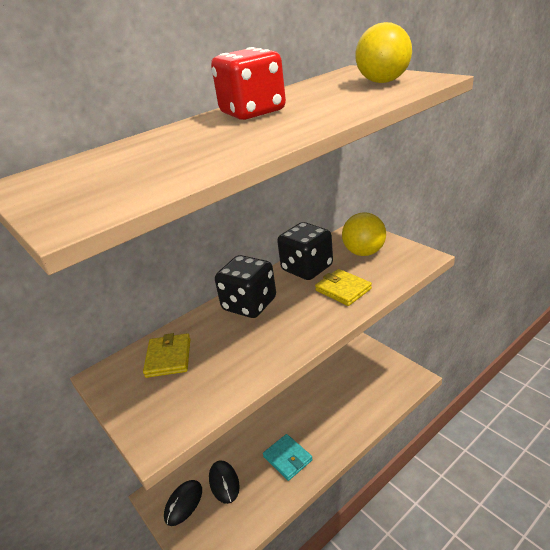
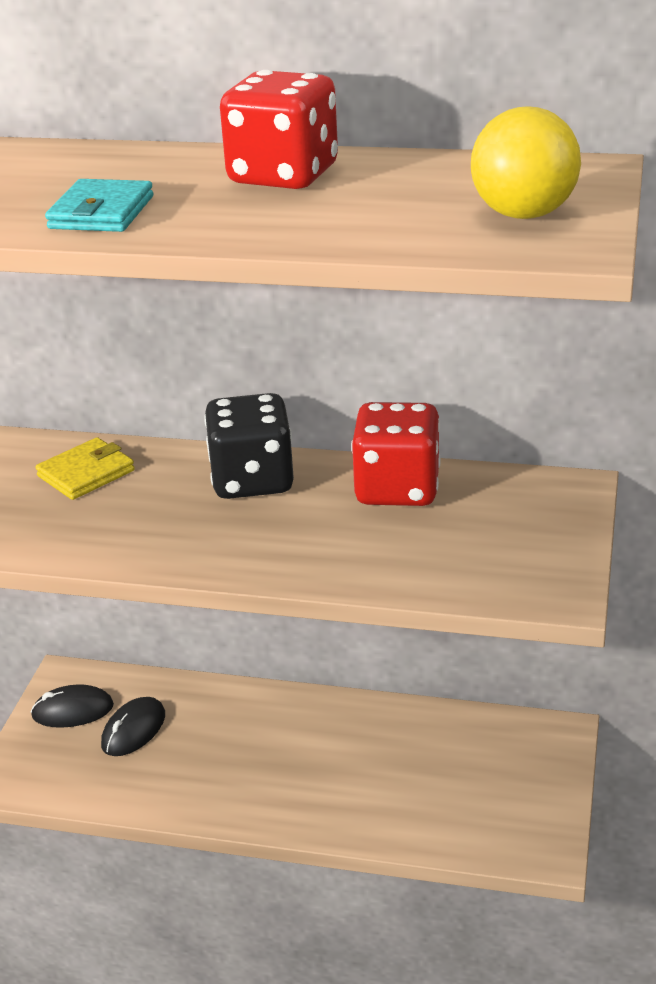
camera: 50 degrees right, 0 degrees up
(287, 458) = (227, 773): turquoise wallet -> turquoise wallet (101, 212)
(307, 268) = (397, 489): black dice -> red dice
(343, 289) = (372, 547): yellow wallet -> none
(364, 252) = (506, 525): yellow ball -> none

